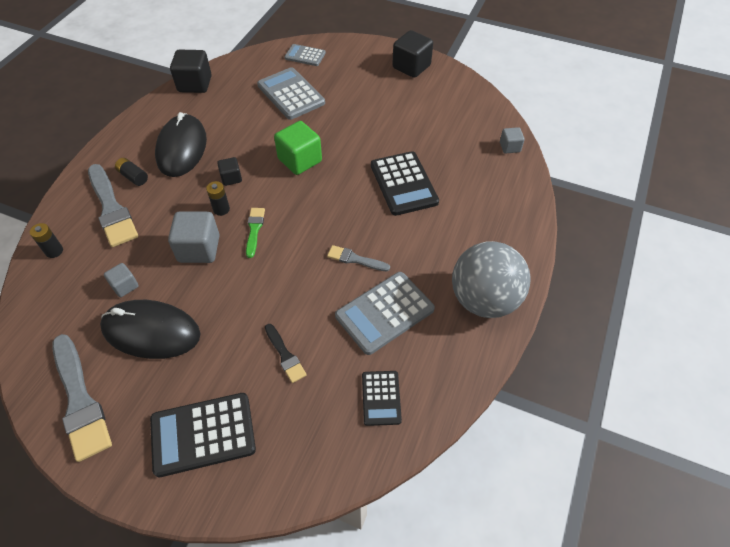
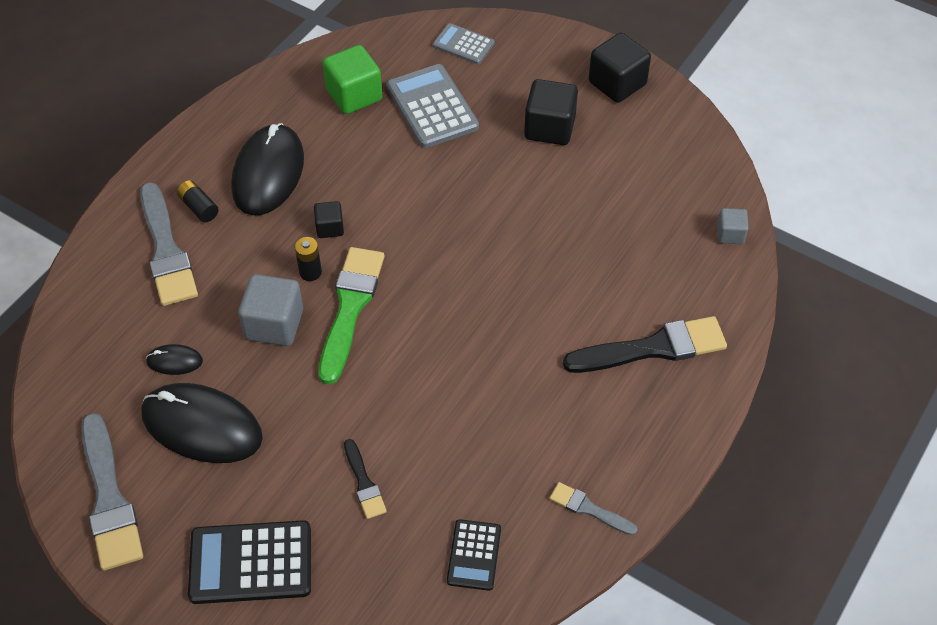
camera: 10 degrees right, 0 degrees up
(54, 251) = (89, 300): black battery -> none
(125, 286) = (174, 361): grey cube -> black mouse
(195, 84) = (298, 72): black cube -> black cube (549, 128)
(254, 229) = (350, 308): green brush -> green brush, size x1.93
(300, 160) = (427, 214): green cube -> green cube (354, 95)
(355, 259) = (476, 369): grey brush -> grey brush (589, 509)
(384, 313) = (501, 448): grey calculator -> none
(403, 184) = (565, 269): black calculator -> none
(477, 227) = (653, 348): none -> black brush
(484, 300) = (635, 450): grey ball -> none

